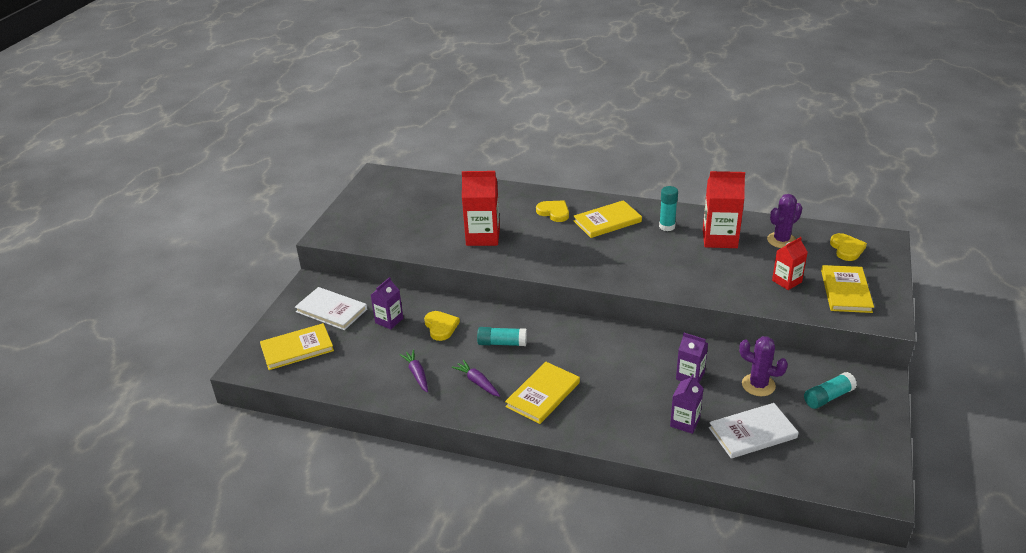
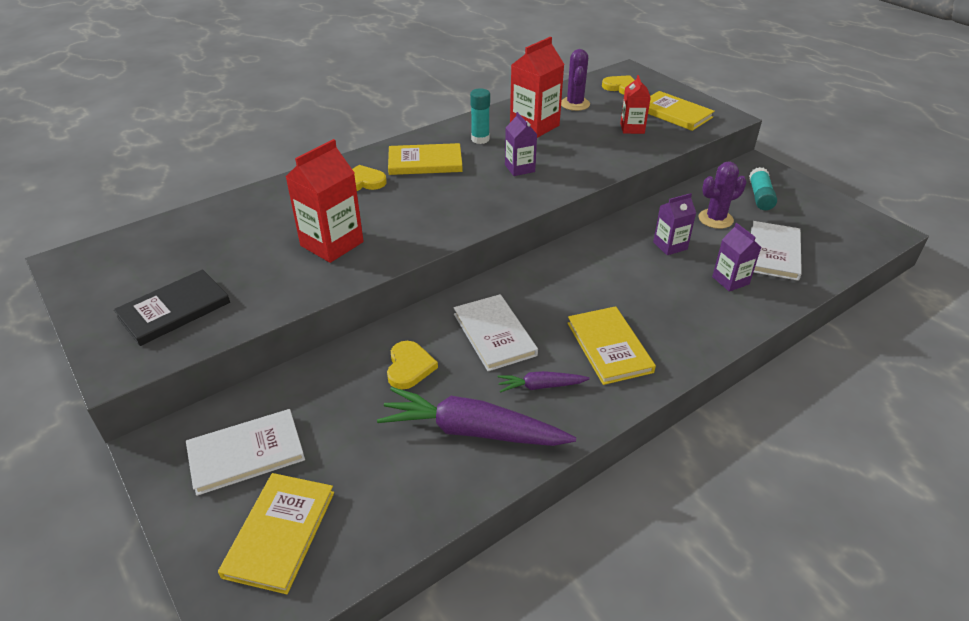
camera: 55 degrees left, 5 degrees up
(377, 224) = (174, 310): none -> black book
(389, 320) = (341, 406): purple carton -> purple carton (519, 168)
(417, 374) = (473, 431): purple carrot -> purple carrot, size x2.01
(441, 327) = (409, 367): yellow heart -> yellow heart turned 75 degrees clockwise
(502, 343) = (494, 334): turquoise glue stick -> white book
(607, 221) = (425, 162): yellow book -> yellow book turned 75 degrees clockwise

